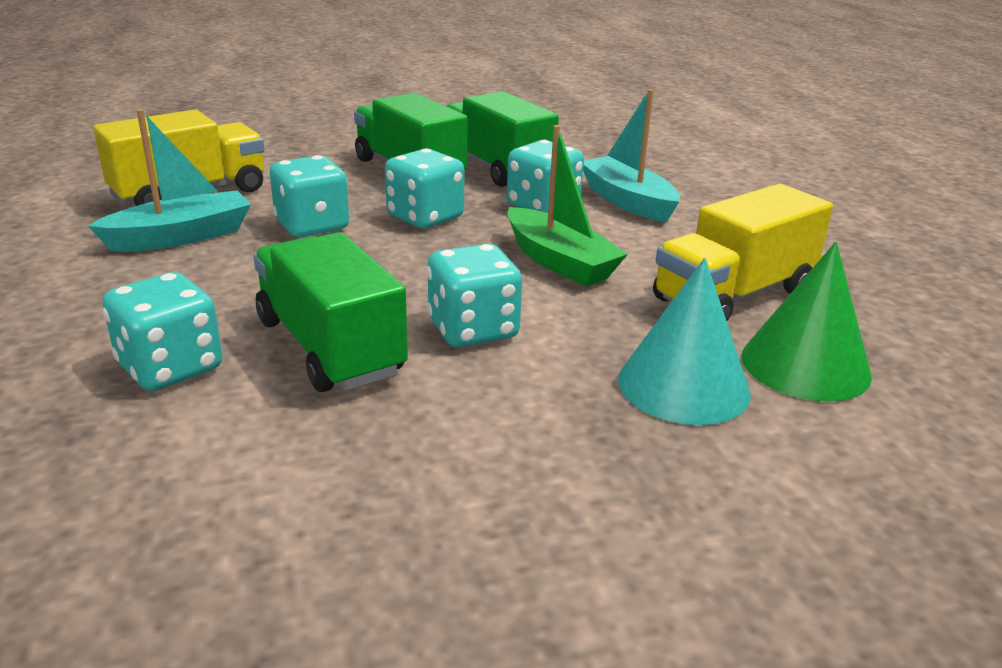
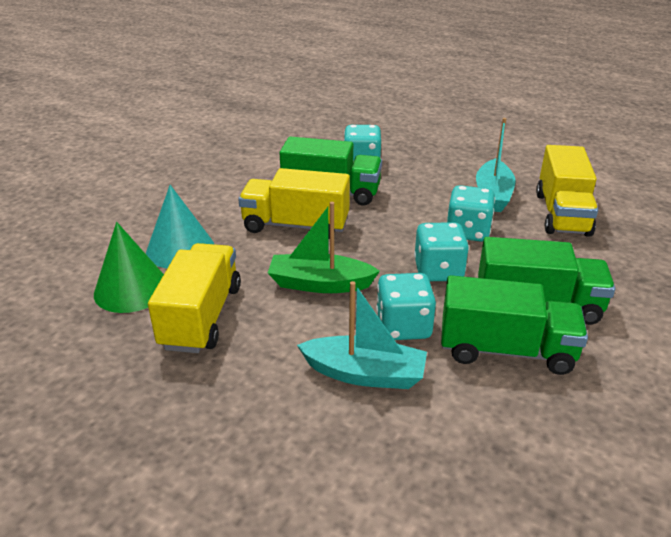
camera: 135 degrees right, 5 degrees up
(473, 330) = (295, 226): turquoise dice -> yellow truck

